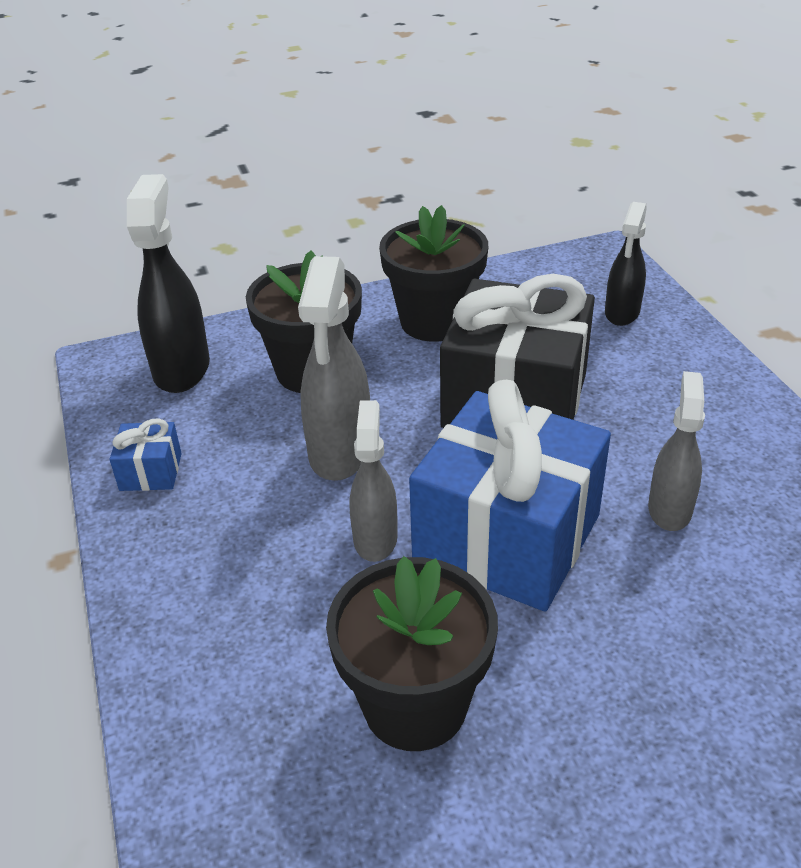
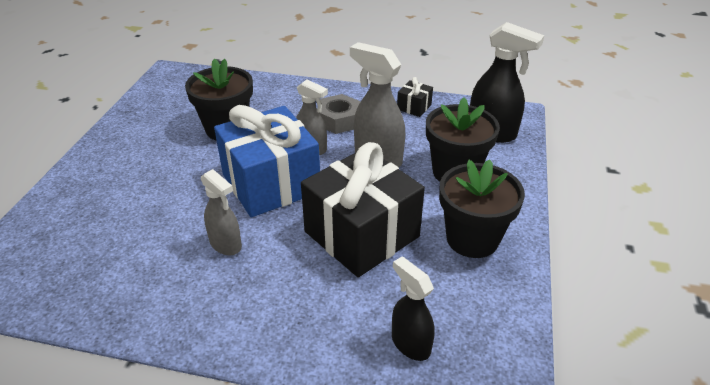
camera: 120 degrees right, 0 degrees up
(151, 472) = (414, 107): blue gift -> black gift
(260, 547) = (339, 120): none -> grey nut

